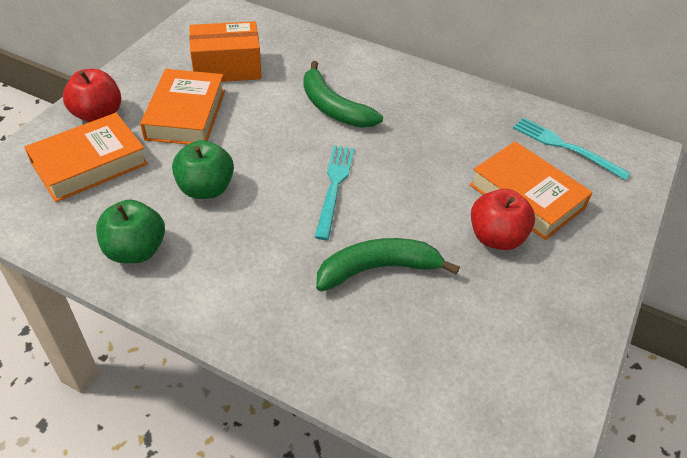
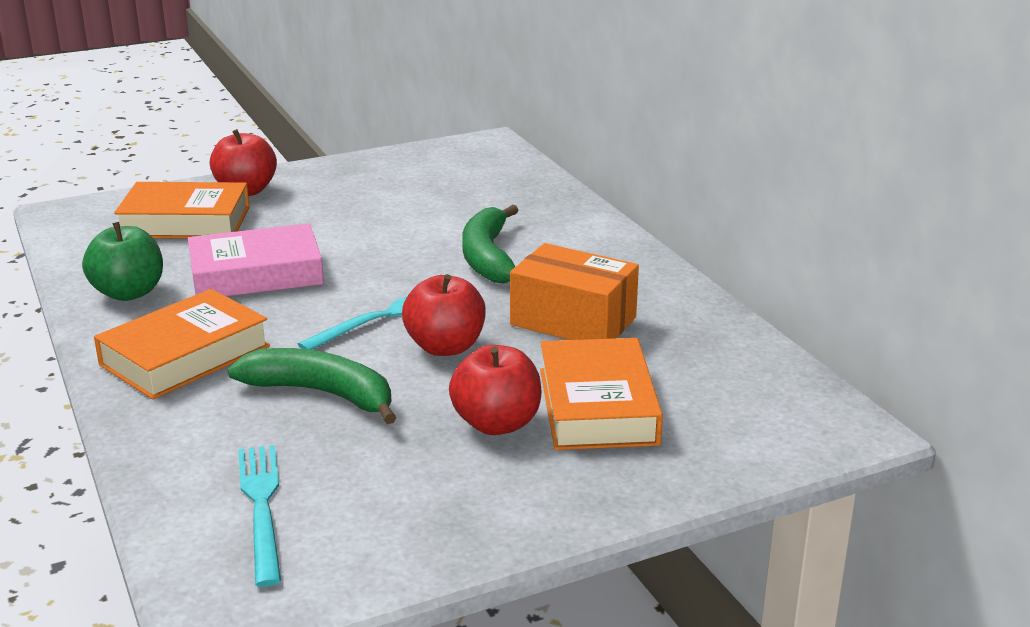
camera: 40 degrees right, 20 degrees down
(186, 114) = (326, 215): orange book -> orange book (185, 355)
(206, 189) = (256, 274): green apple -> pink book
(227, 67) = (424, 192): orange box -> orange box (573, 321)
(399, 193) = (445, 347): none -> red apple
(565, 147) = (732, 385): turquoise fork -> turquoise fork (262, 507)

